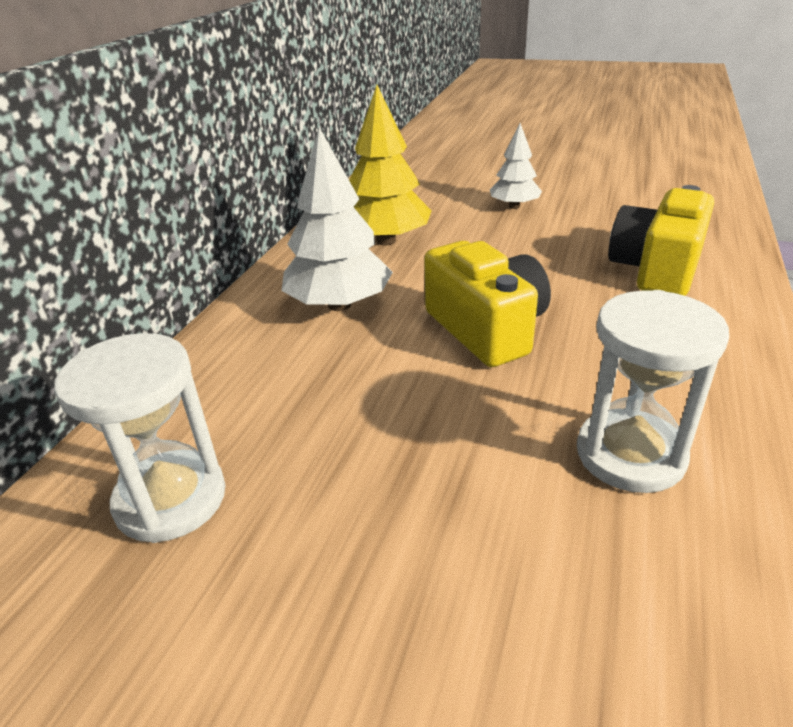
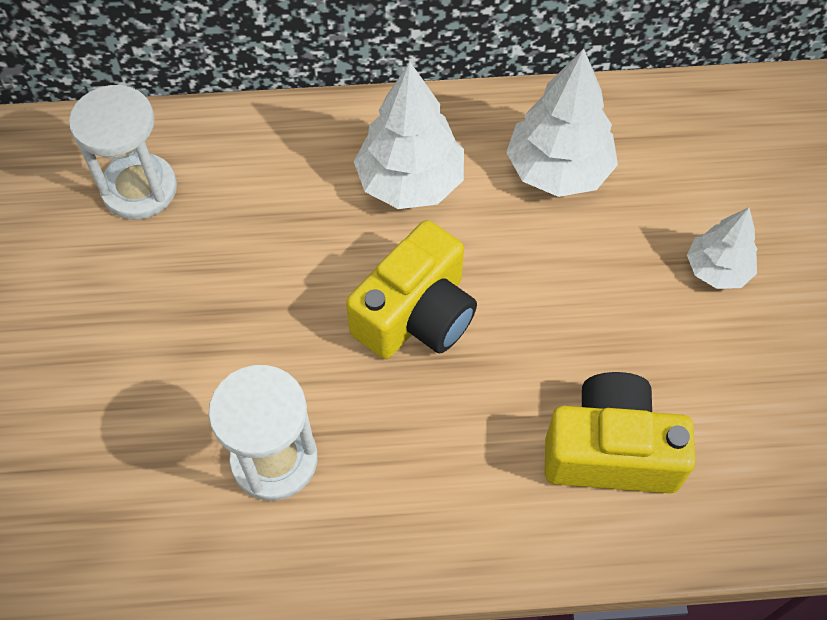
camera: 65 degrees right, 25 degrees up
(386, 241) = (558, 170): yellow tree -> white tree

